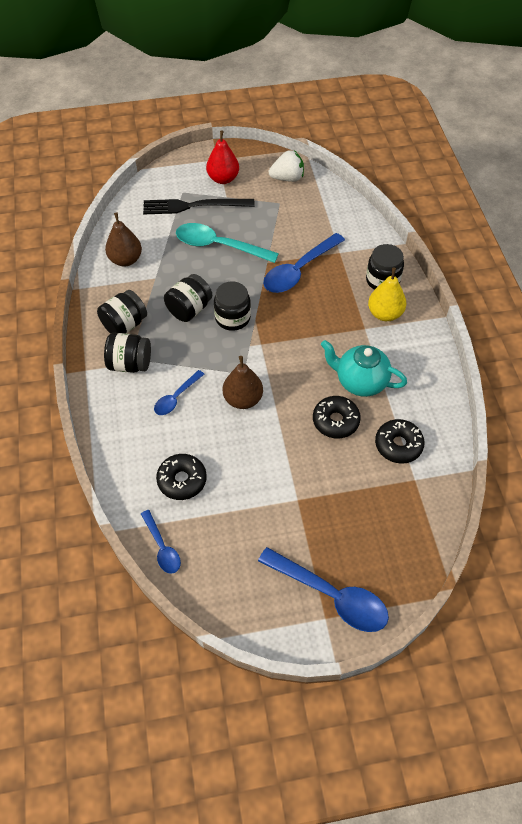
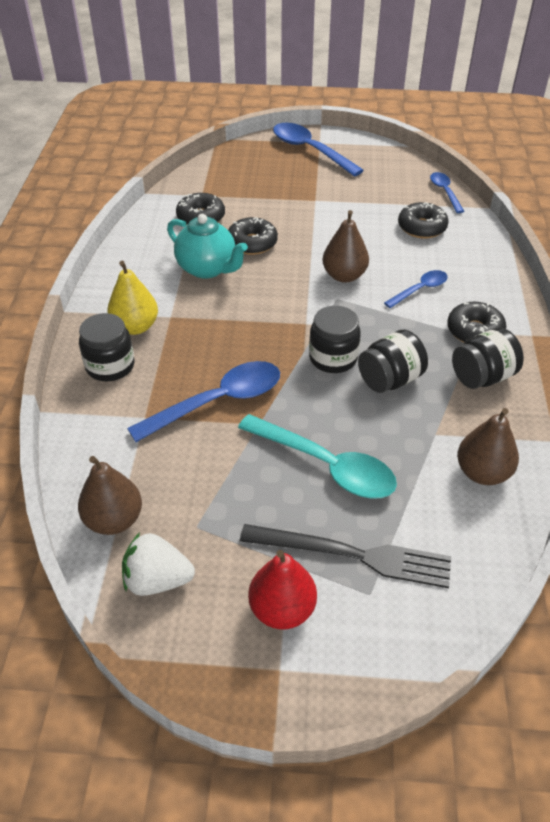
camera: 165 degrees left, 10 degrees down
(130, 364) = (474, 331): black jar -> black donut
(324, 197) = (114, 520): none -> brown pear

